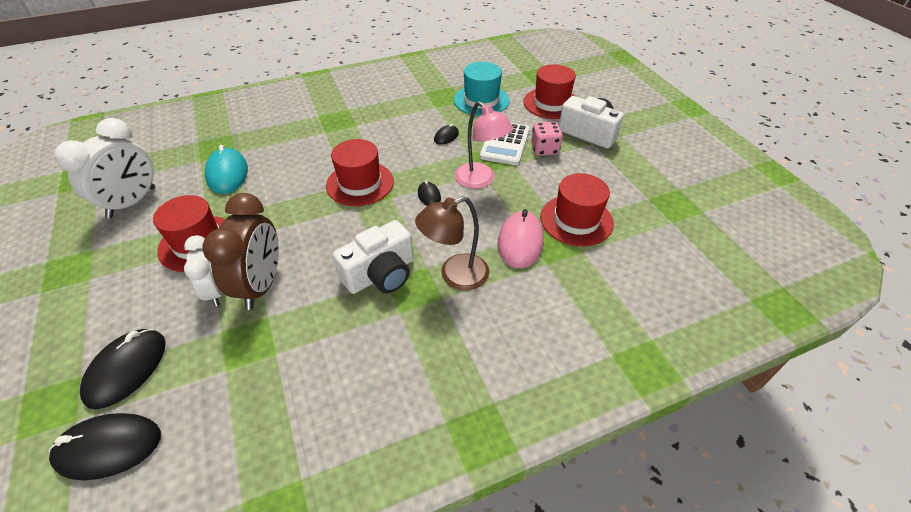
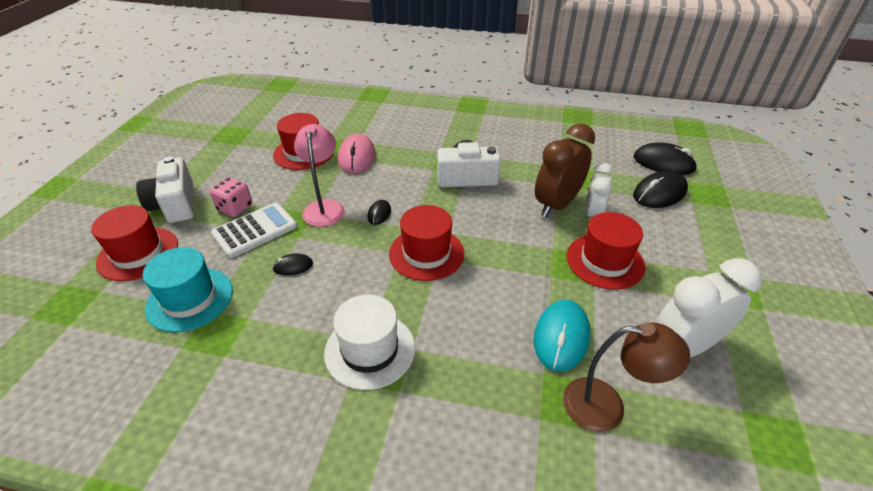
camera: 145 degrees left, 5 degrees down
(349, 122) = (370, 350): none -> white hat
(455, 276) = (420, 158): brown lamp -> brown lamp (607, 406)
(520, 242) = (356, 157): pink mouse -> pink mouse turned 45 degrees counterclockwise

